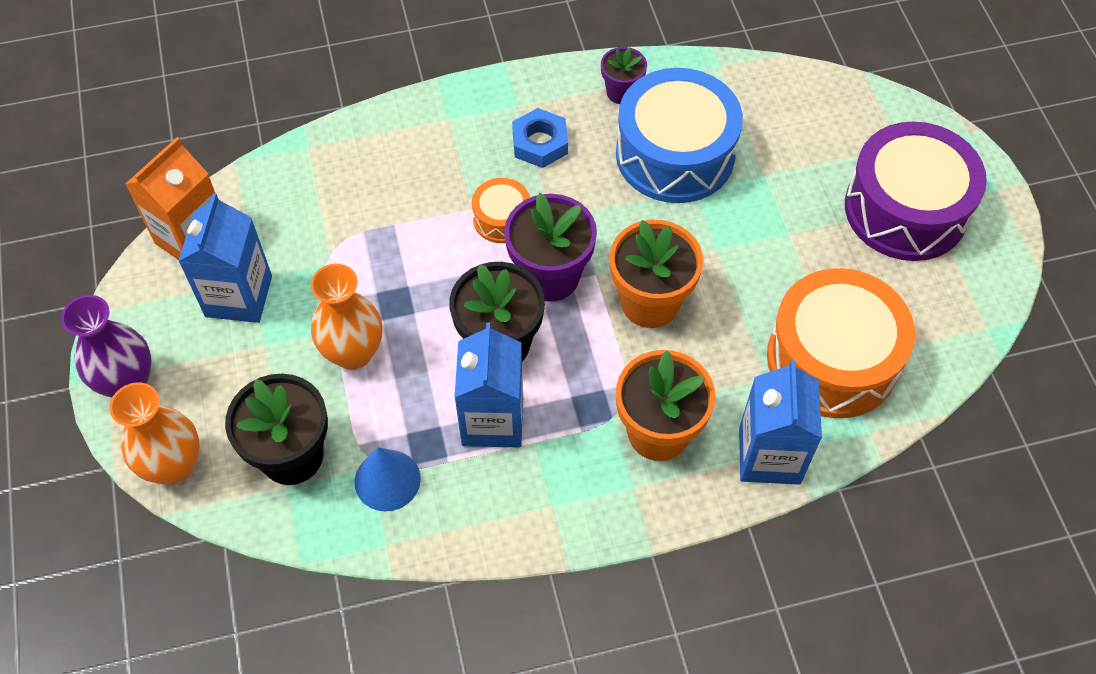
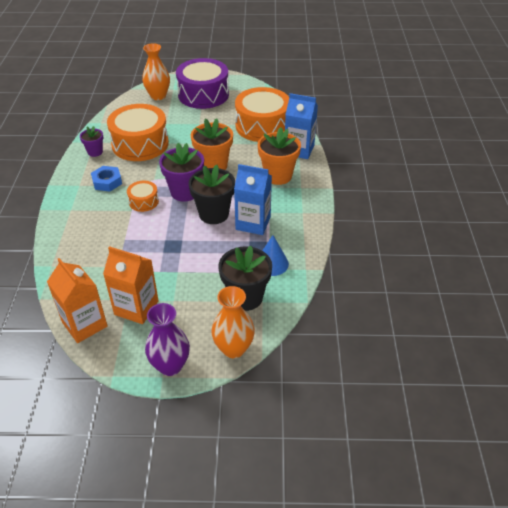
camera: 75 degrees left, 15 degrees down
(238, 296) = (136, 308): blue carton -> orange carton
(353, 353) = (195, 265): orange vase -> orange vase (158, 96)
(675, 154) = (140, 144): blue drum -> orange drum

